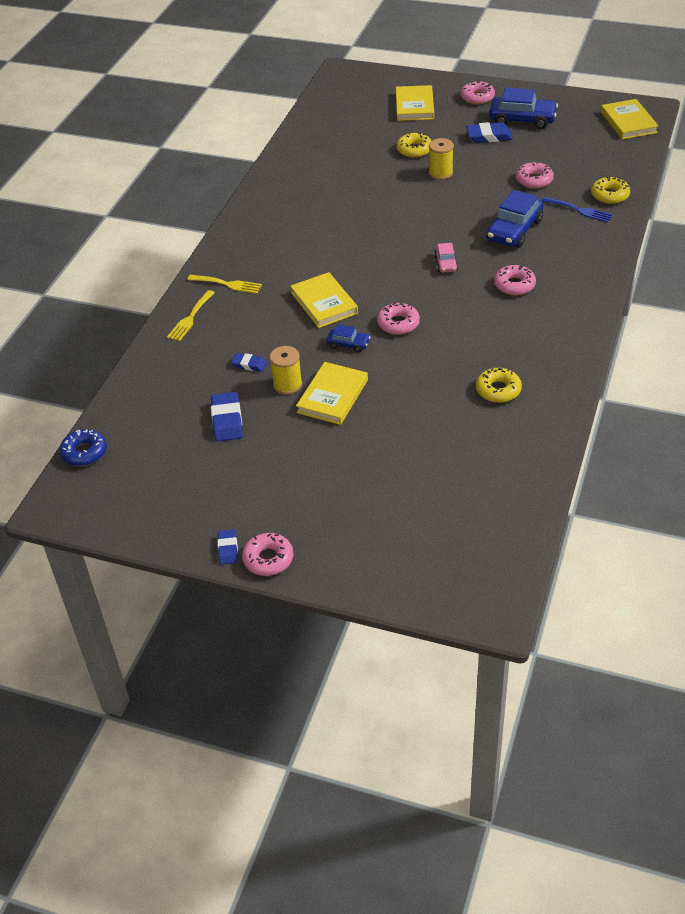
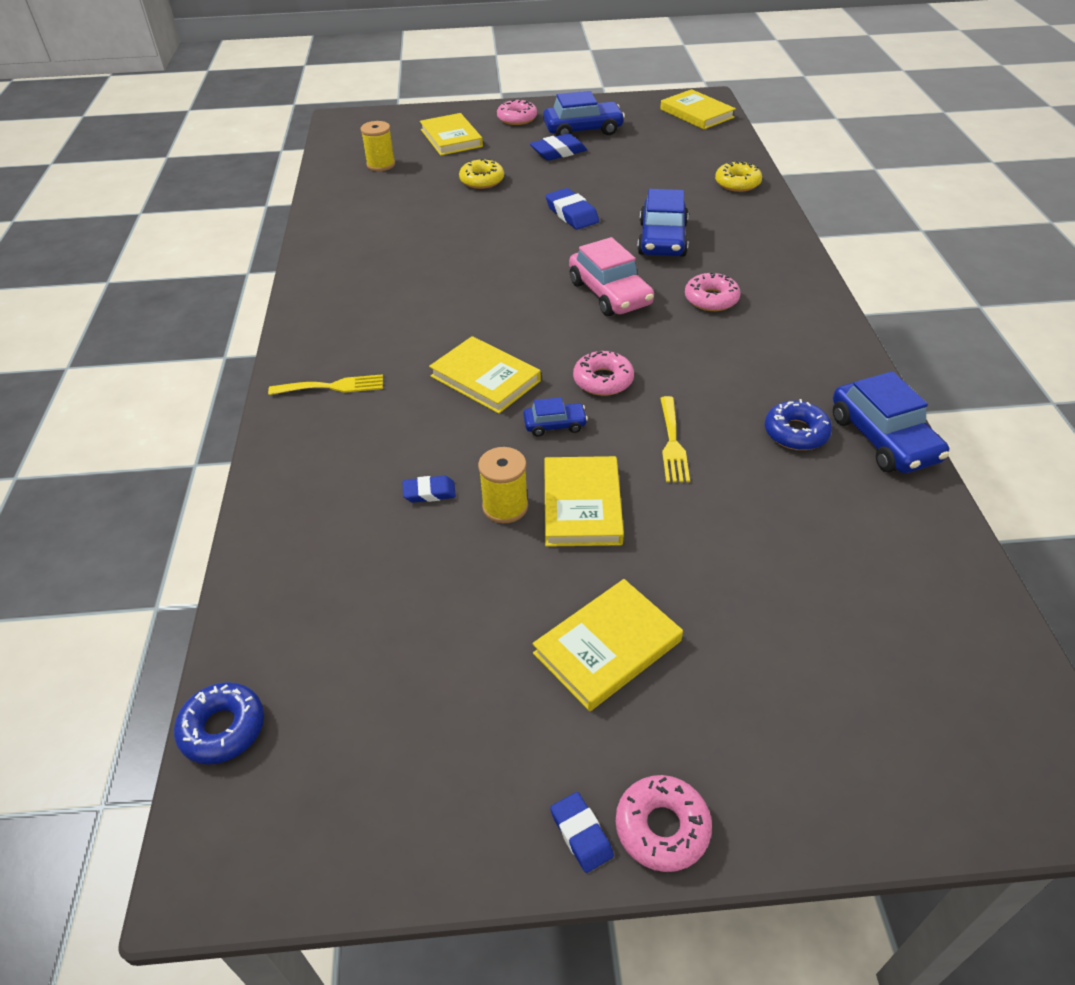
camera: 25 degrees left, 0 degrees up
(190, 318) = (300, 448): yellow fork -> yellow fork (672, 443)
(227, 420) = (444, 591): blue eraser -> blue eraser (572, 214)
(296, 473) = (607, 647): none -> yellow book
(440, 173) = (530, 198): yellow spool -> yellow spool (381, 165)
(446, 263) = (610, 293): pink car -> pink car, size x1.93
(498, 390) = (796, 433): yellow donut -> blue donut
(534, 180) = (643, 184): pink donut -> none
(553, 409) = (883, 438): none -> blue car
(579, 210) = (718, 204): blue fork -> none

